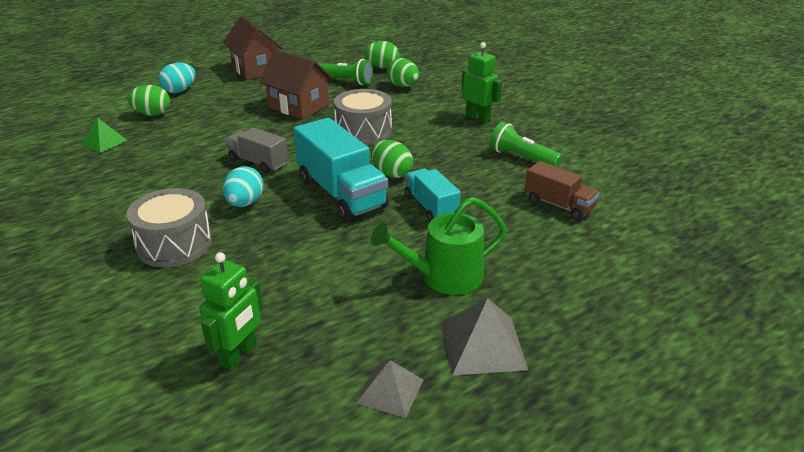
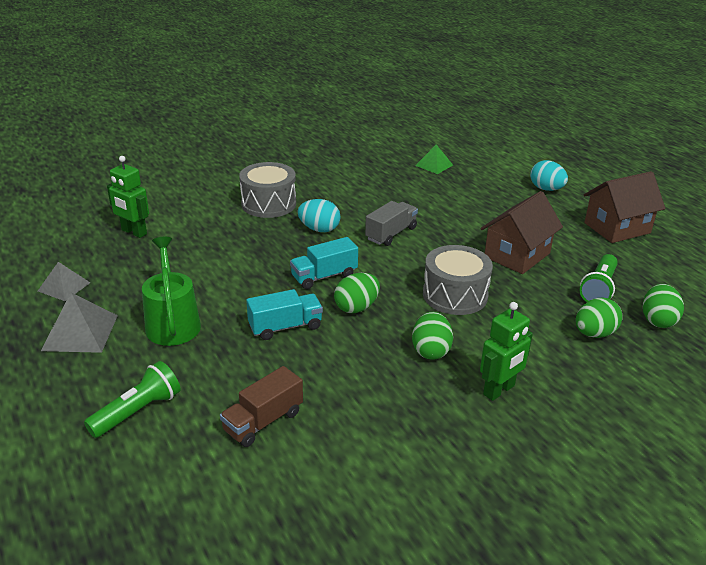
camera: 95 degrees right, 0 degrees up
(152, 114) = (490, 180): green egg -> green egg (430, 351)
(341, 193) = (324, 276): turquoise truck -> turquoise truck, size x0.59
(521, 158) = (380, 412): green flashlight -> green flashlight (138, 411)

